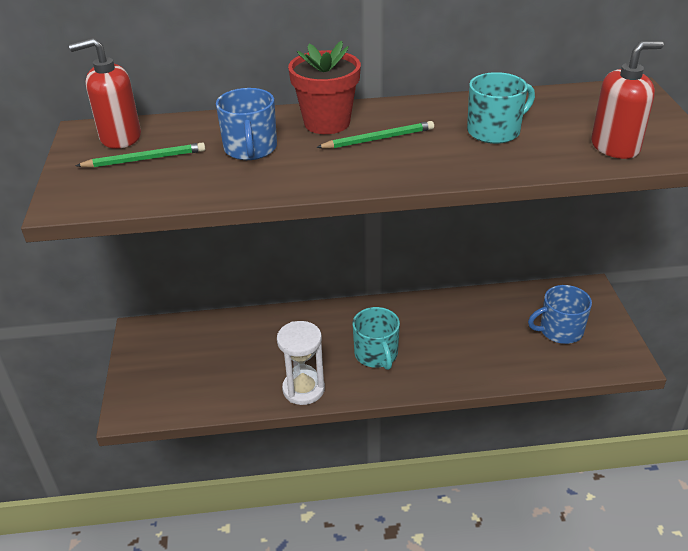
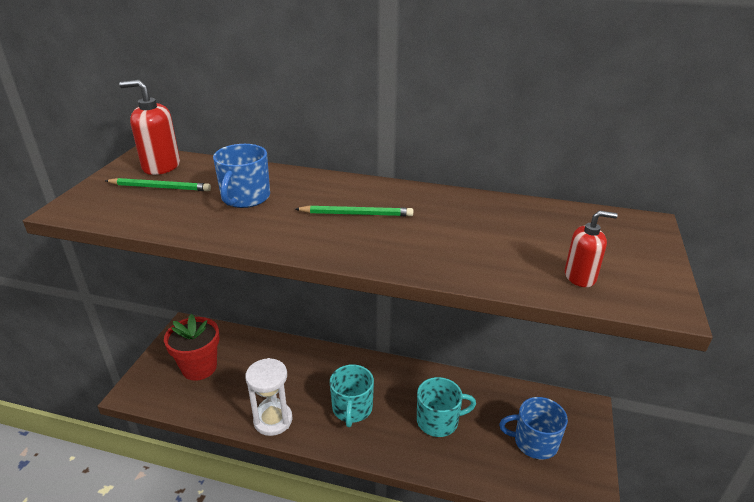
camera: 20 degrees right, 5 degrees down
(327, 123) = (326, 190): red flower pot -> red flower pot (199, 367)
(495, 131) = (468, 231): turquoise mug -> turquoise mug (438, 421)
(615, 147) = (580, 277): red soap dispenser -> red soap dispenser, size x0.65

